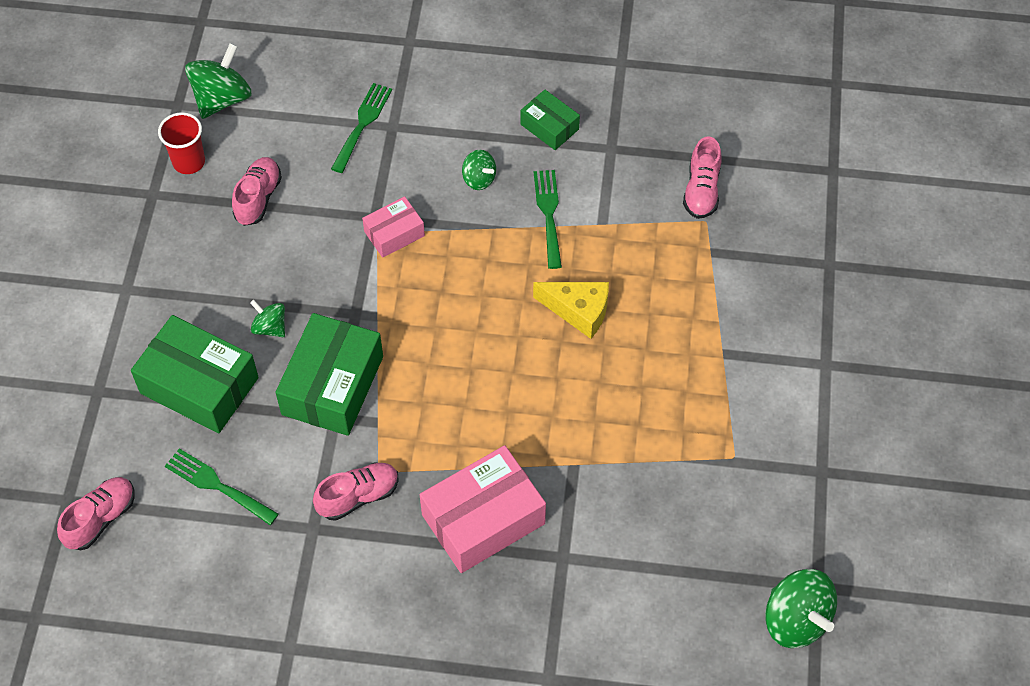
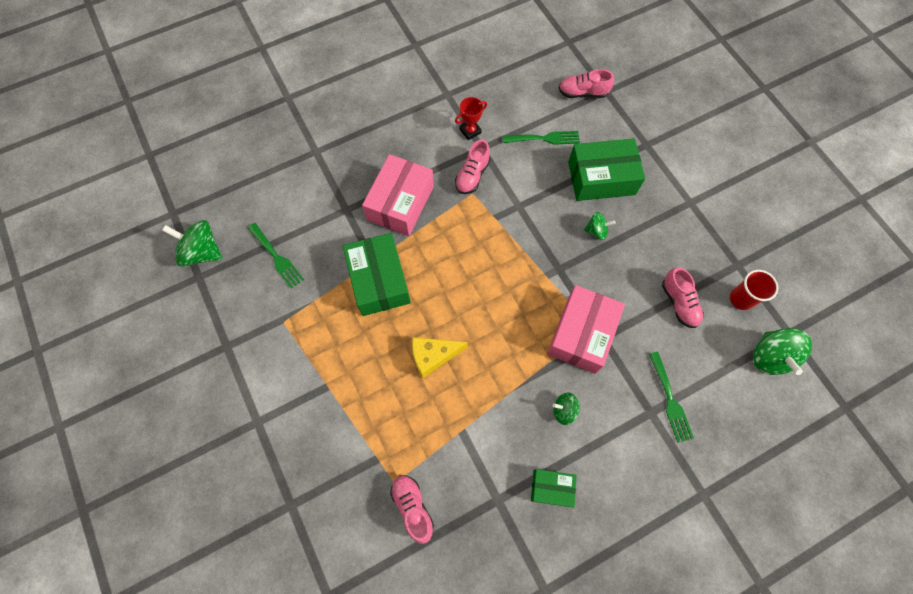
camera: 145 degrees right, 10 degrees up
(101, 519) = (582, 93): pink shoe -> pink shoe turned 90 degrees clockwise
(306, 564) = (470, 131): none -> red trophy
(333, 385) = (534, 221): green box -> green box (379, 280)
(394, 233) = (581, 334): pink box -> pink box, size x1.84
(548, 214) = (500, 414): green fork -> green fork (277, 257)

